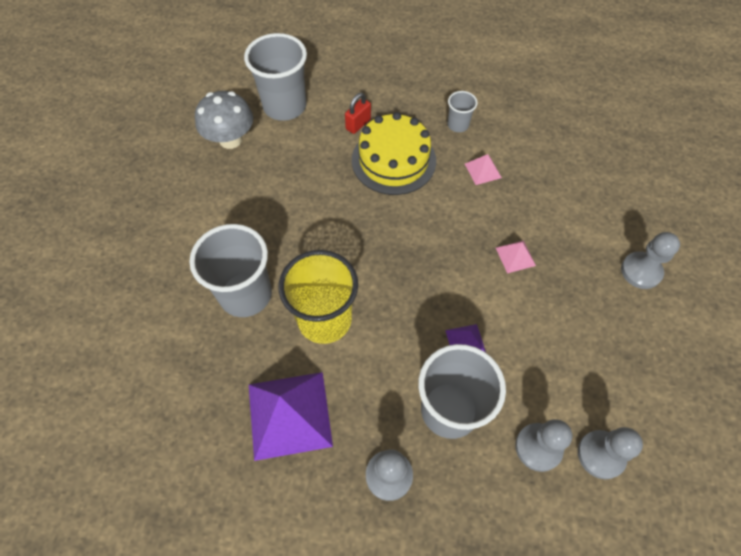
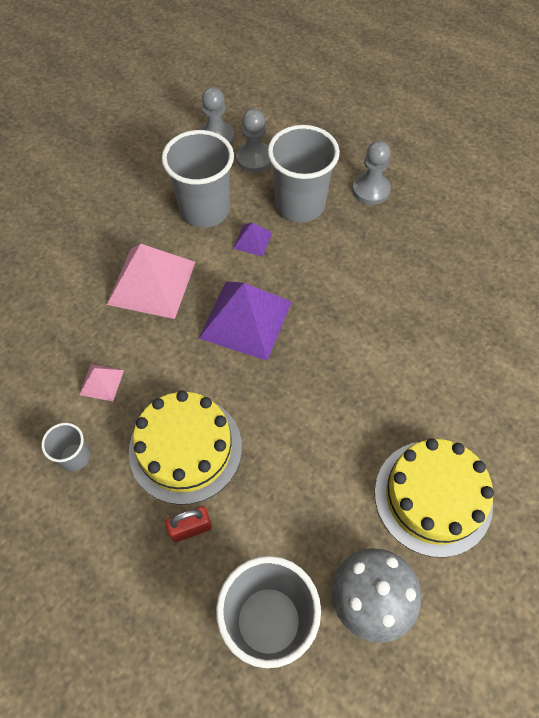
camera: 150 degrees left, 0 degrees up
(210, 209) = (433, 497): none -> yellow cake
(246, 294) = (427, 373): grey cup -> grey cup (205, 210)
(289, 415) = (428, 257): purple pyramid -> purple pyramid (246, 319)
(324, 319) = (362, 314): yellow cup -> none
(515, 256) = (151, 283): pink pyramid -> pink pyramid, size x2.16
(641, 271) = (61, 220): grey pawn -> none

